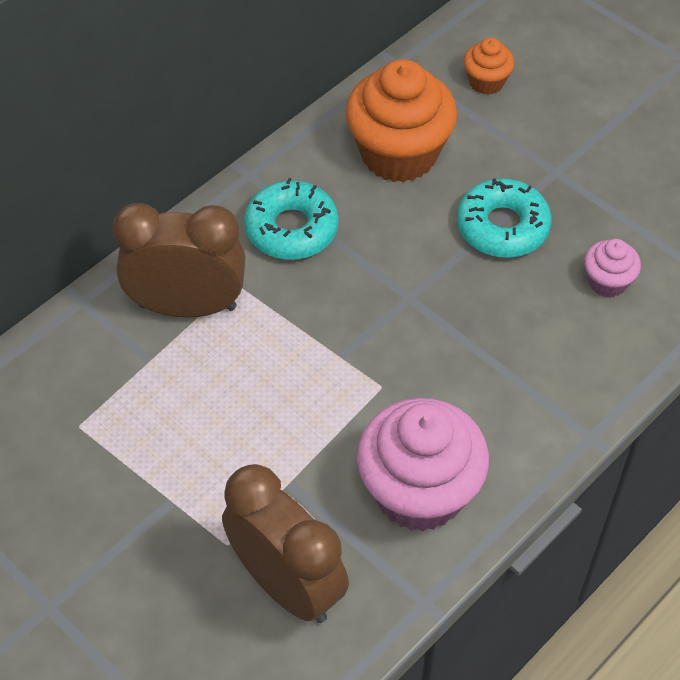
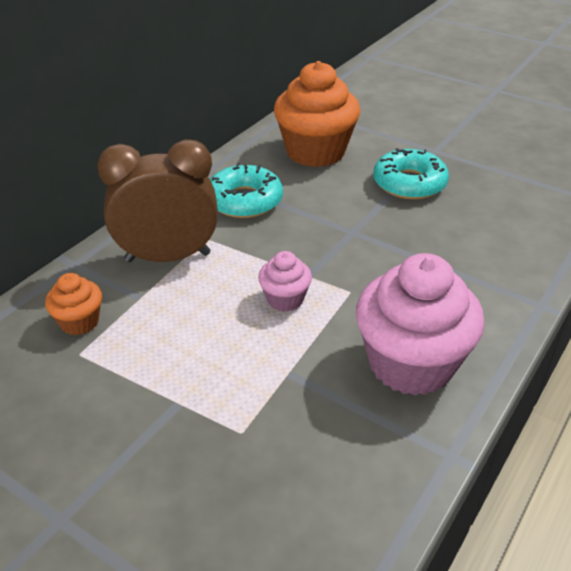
camera: 10 degrees left, 15 degrees down
(287, 584) = (310, 459): brown clock -> none
(486, 82) = (365, 111): orange cupcake -> orange cupcake (79, 322)
(607, 282) = (504, 206): pink cupcake -> pink cupcake (285, 299)

